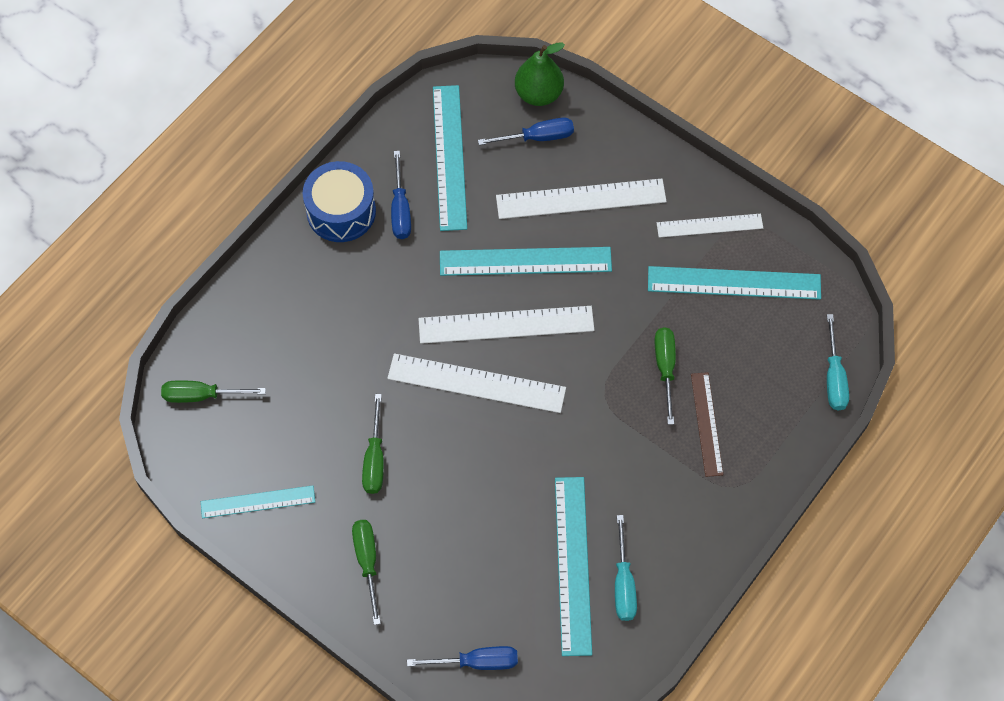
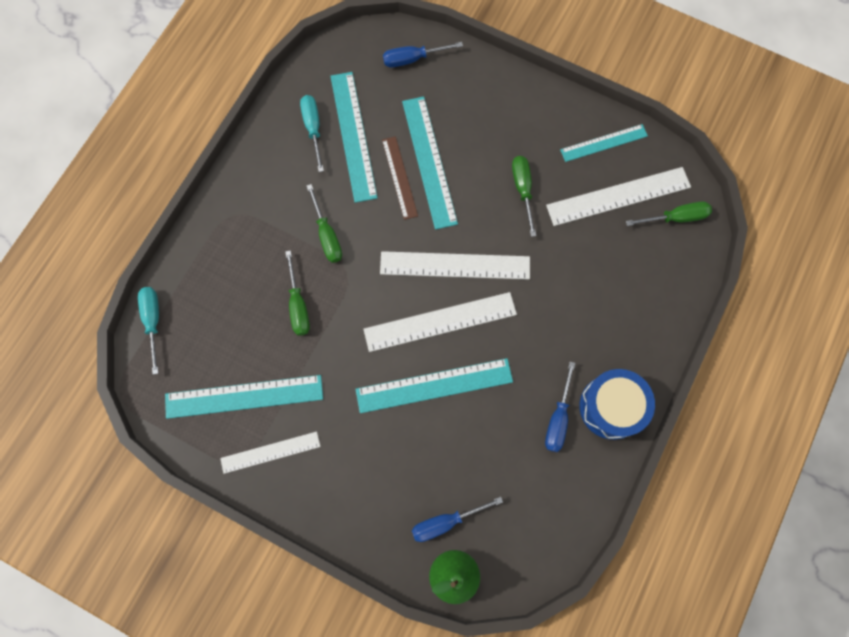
camera: 170 degrees right, 10 degrees up
(367, 562) = (508, 113): green screwdriver -> green screwdriver (327, 235)
(400, 209) = (558, 418): blue screwdriver -> blue screwdriver turned 150 degrees counterclockwise
(450, 157) = (525, 484): turquoise ruler -> turquoise ruler (429, 161)
(581, 199) = (393, 459): white ruler -> white ruler (618, 196)
(706, 424) = (259, 262): brown ruler -> brown ruler (399, 177)

